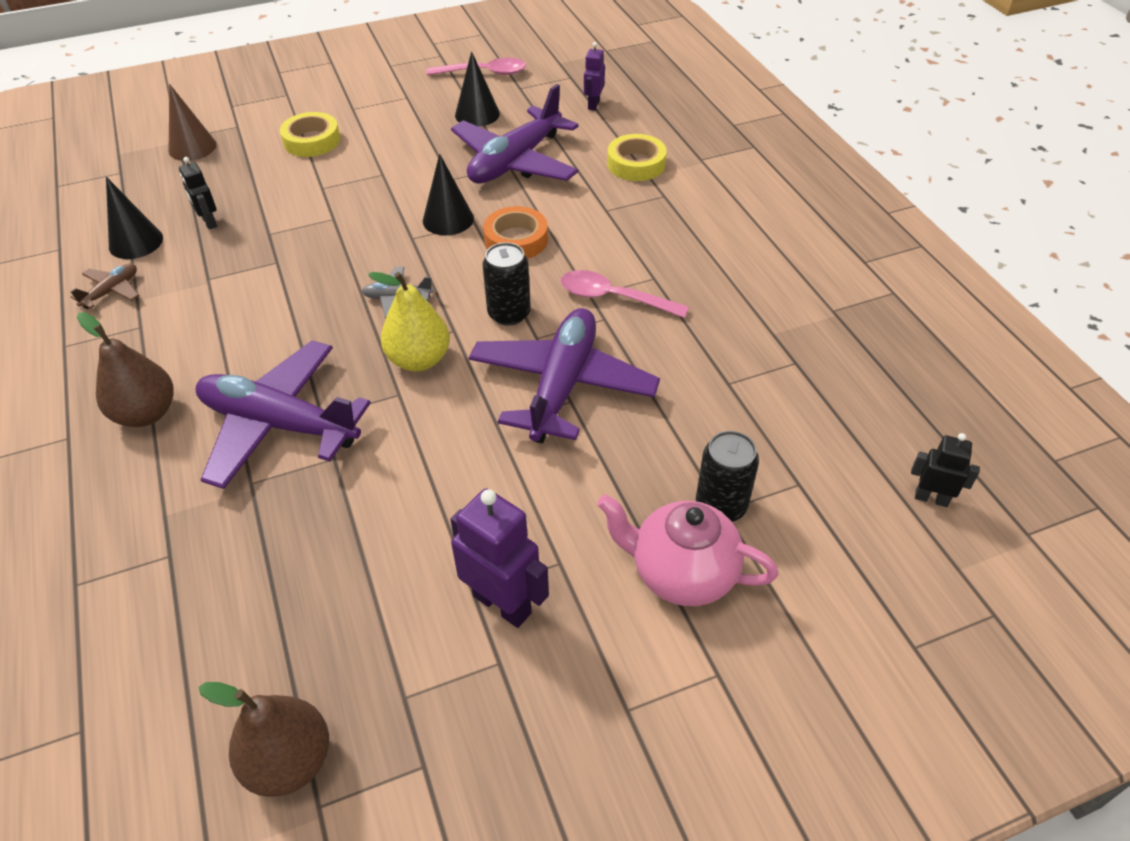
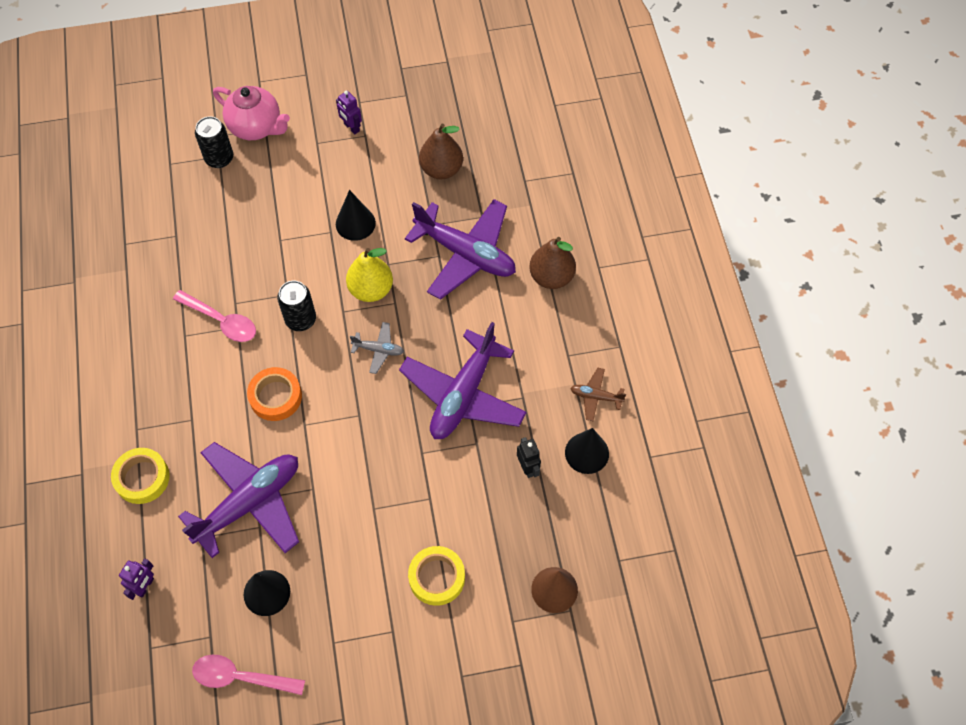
camera: 170 degrees left, 15 degrees up
(112, 291) = (596, 397): brown plane -> brown plane turned 60 degrees clockwise
(289, 761) = (459, 79): brown pear -> brown pear (441, 169)
(448, 219) = (325, 433): black cone -> black cone (355, 223)
(502, 604) = (351, 127): purple robot -> purple robot, size x0.58
(562, 385) = (281, 252): purple plane -> purple plane (463, 395)
(931, 498) = (103, 143): black robot -> none

